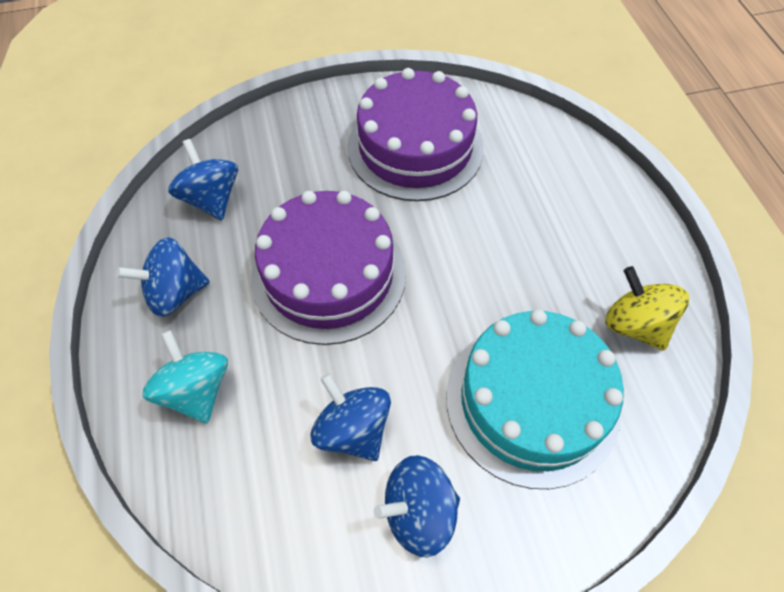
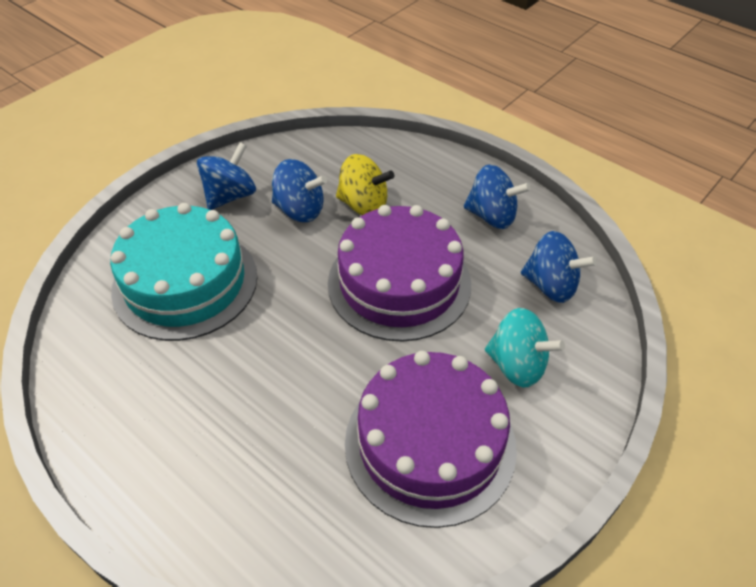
camera: 145 degrees right, 10 degrees down
(175, 293) = (492, 216): blue spinning top -> blue spinning top turned 75 degrees clockwise
(196, 390) = (415, 181): turquoise spinning top -> turquoise spinning top (517, 365)
(635, 325) = (117, 380): yellow spinning top -> yellow spinning top (363, 205)

